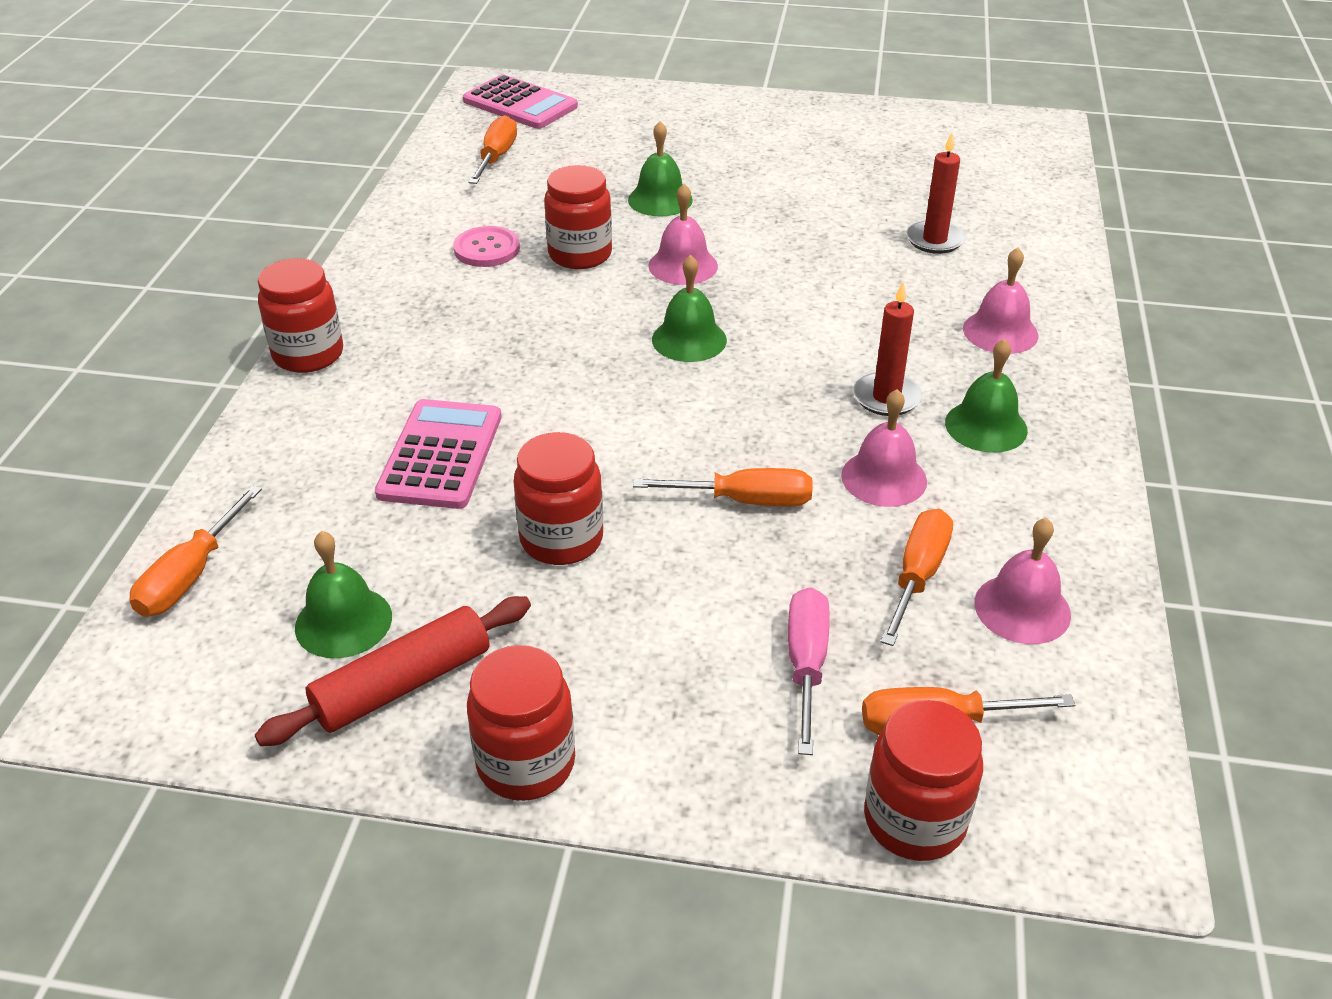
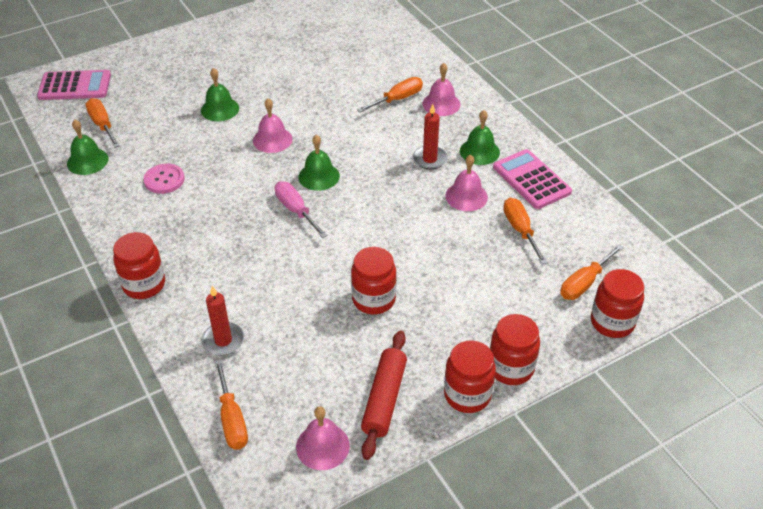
camera: 40 degrees left, 5 degrees up
(343, 622) = (327, 392): green bell -> green bell (87, 161)
(441, 455) = (275, 294): pink calculator -> pink calculator (531, 180)
(580, 255) = (216, 159): red jar -> red jar (511, 368)
(744, 501) = (426, 238): orange screwdriver -> orange screwdriver (397, 99)
(806, 665) = (520, 290): pink screwdriver -> pink screwdriver (296, 210)
(934, 240) = (369, 70): red candle -> red candle (223, 340)
(1022, 608) = (567, 221): pink bell -> pink bell (322, 446)

